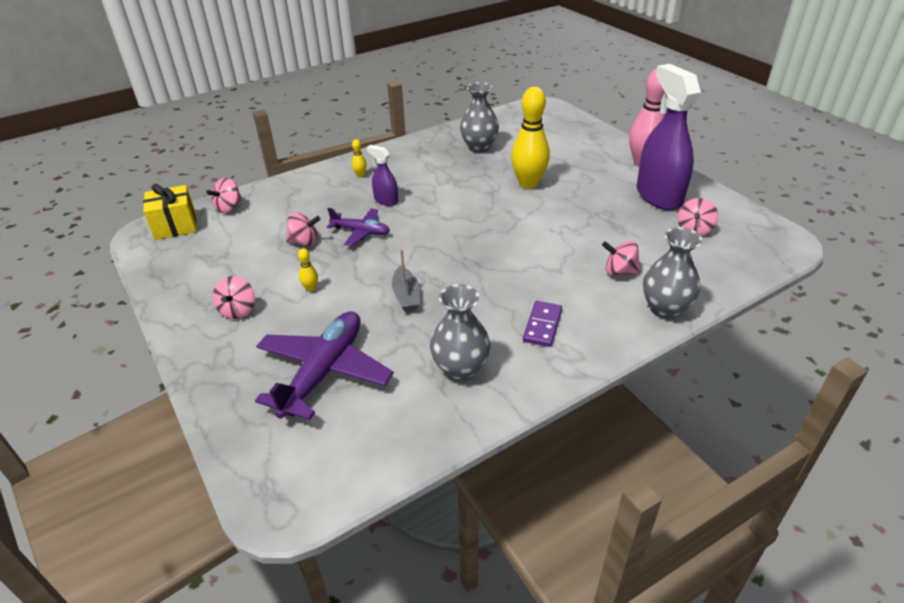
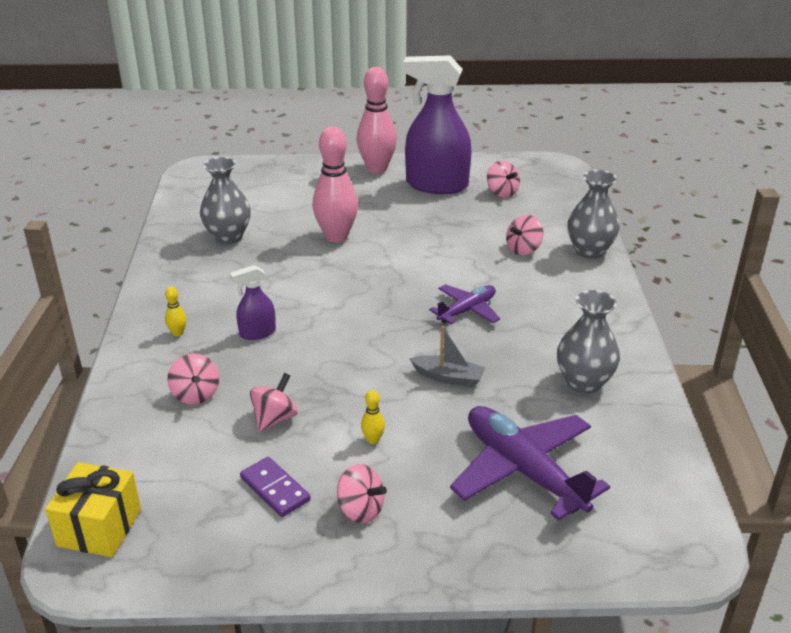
camera: 60 degrees left, 5 degrees down
(228, 207) = (114, 463): pink spinning top -> pink spinning top (195, 394)
(361, 232) = (301, 370): purple plane -> purple plane (467, 310)
(528, 184) = (336, 237): yellow bowling pin -> pink bowling pin
(542, 325) = (561, 316): purple domino -> purple domino (275, 489)

